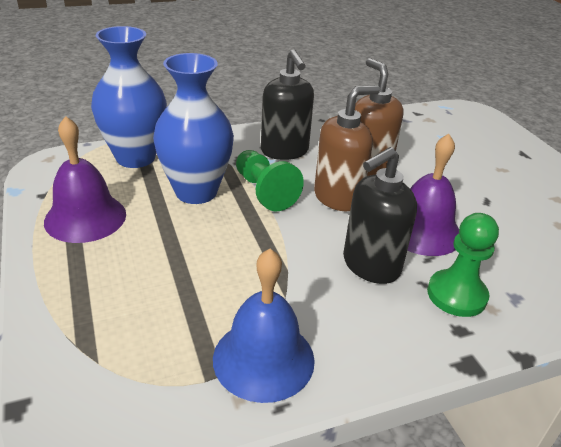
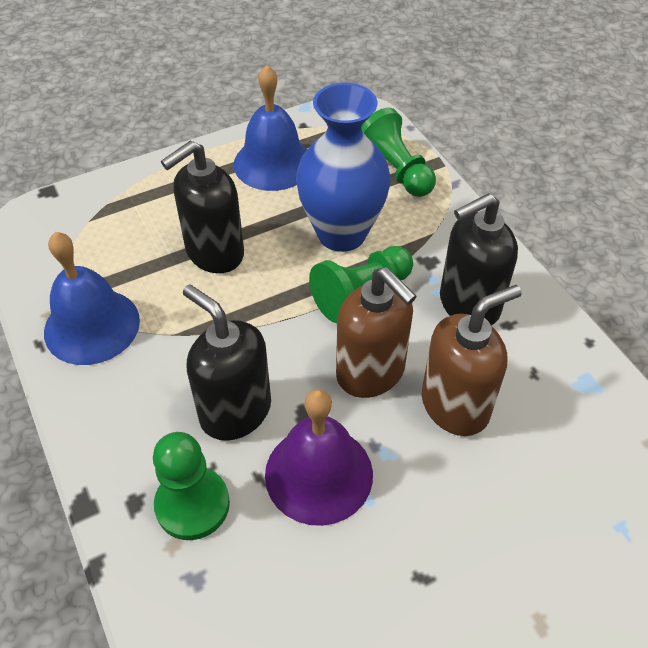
camera: 85 degrees right, 15 degrees up
(85, 217) = (273, 163): purple bell -> blue bell
(135, 157) = (395, 170): blue vase -> green pawn
(191, 264) = (214, 253): none -> black soap dispenser

